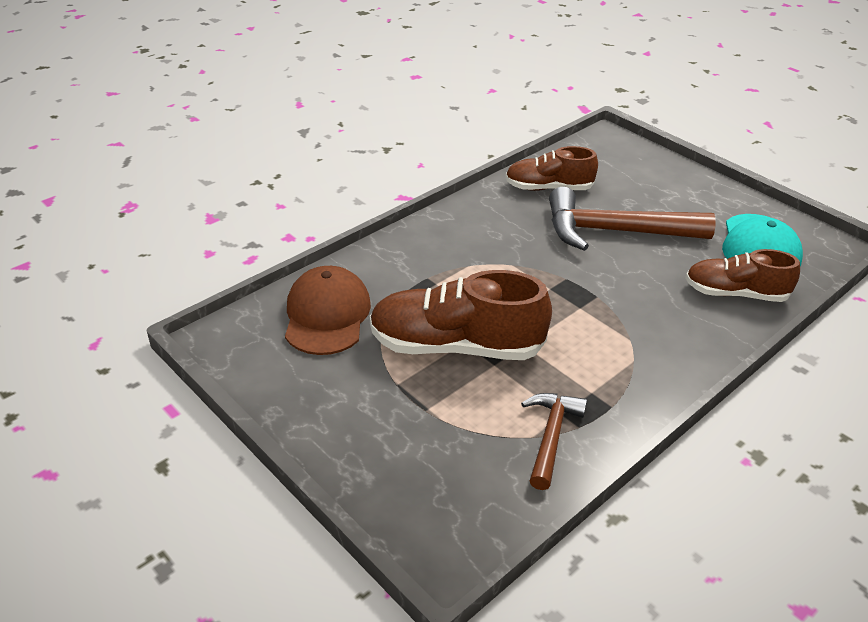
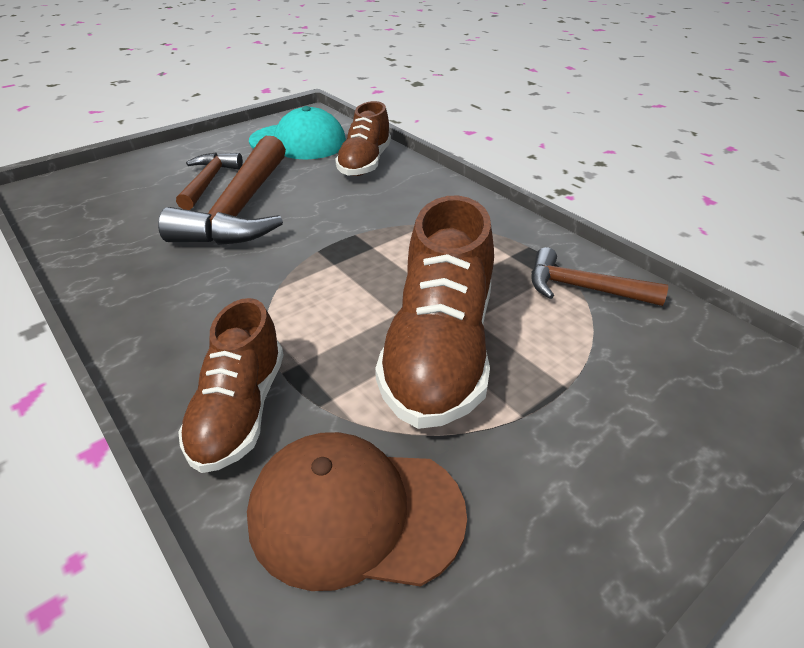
camera: 85 degrees left, 0 degrees up
(548, 188) = (120, 243): brown shoe -> brown shoe (239, 411)
(654, 208) = (208, 181): none -> brown hammer

